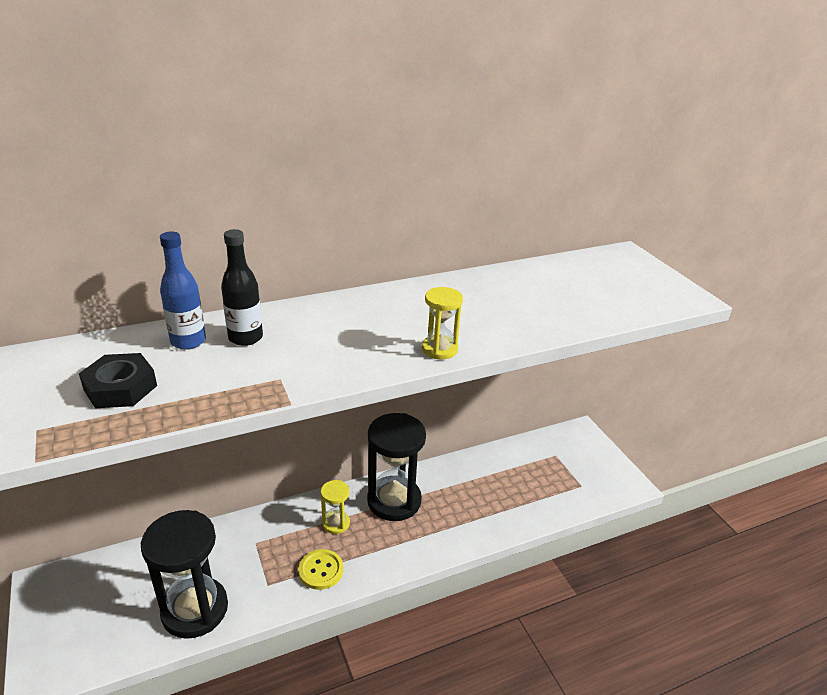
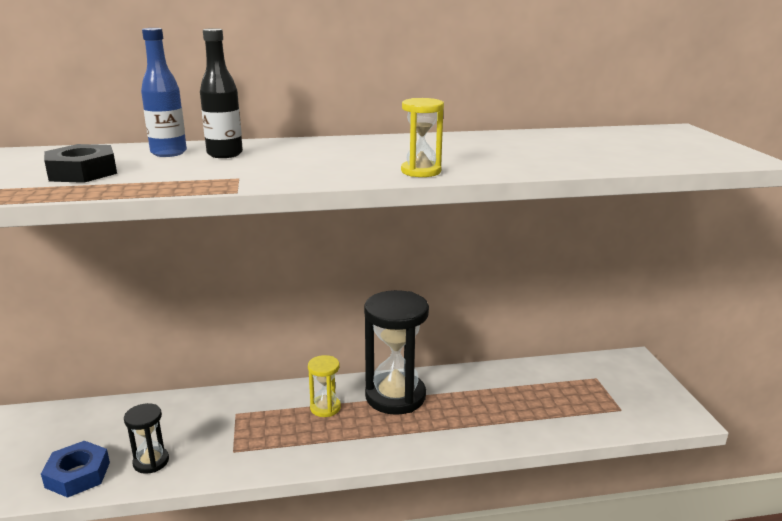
camera: 15 degrees right, 10 degrees down
(129, 636) = (78, 474): none -> blue nut
(195, 609) = (151, 461): black hourglass -> black hourglass, size x0.49
(321, 570) = (293, 447): yellow button -> none

